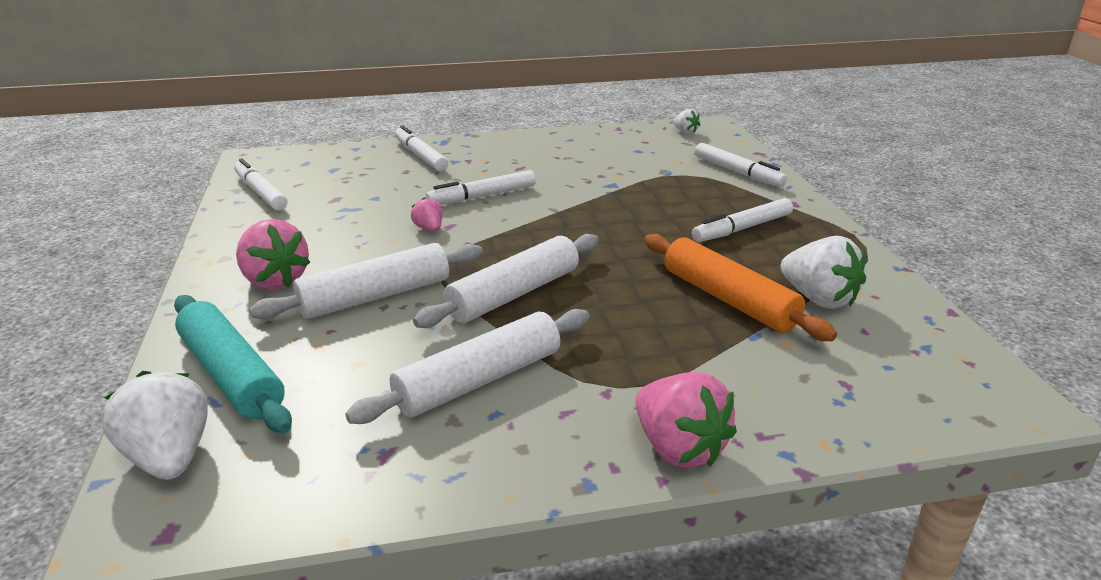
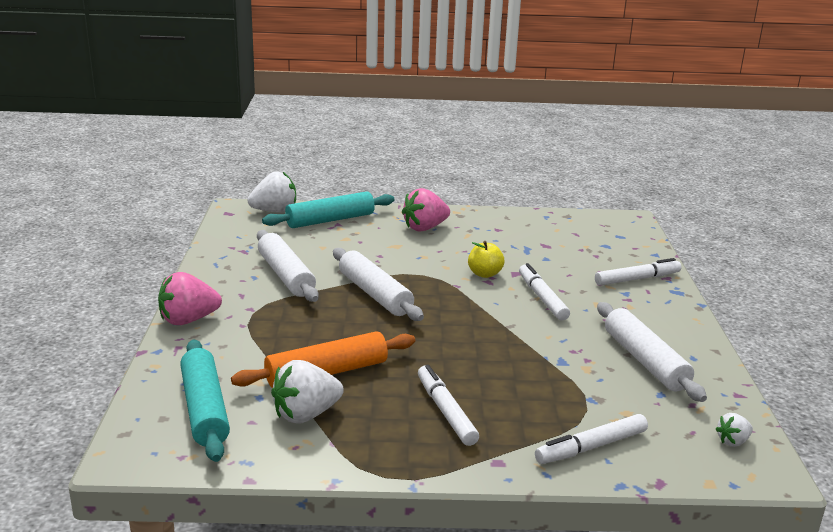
camera: 100 degrees right, 5 degrees down
(260, 192) = (560, 222): white marker -> none
(375, 296) = (392, 253): white rolling pin -> white rolling pin (645, 361)
(429, 229) = (484, 274): pink strawberry -> yellow apple
(876, 369) = (204, 409): none -> turquoise rolling pin

